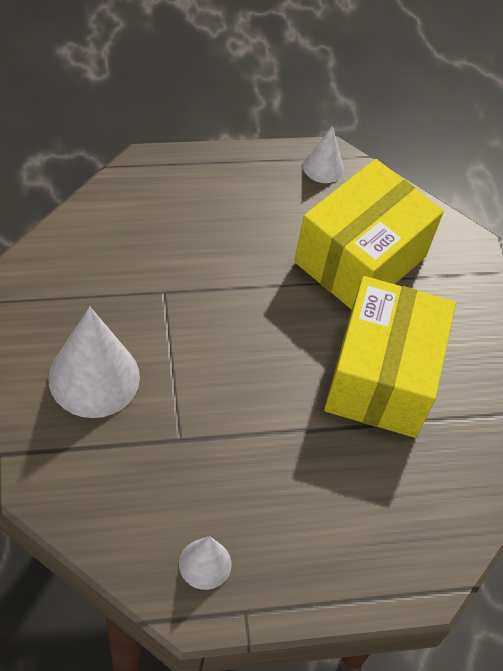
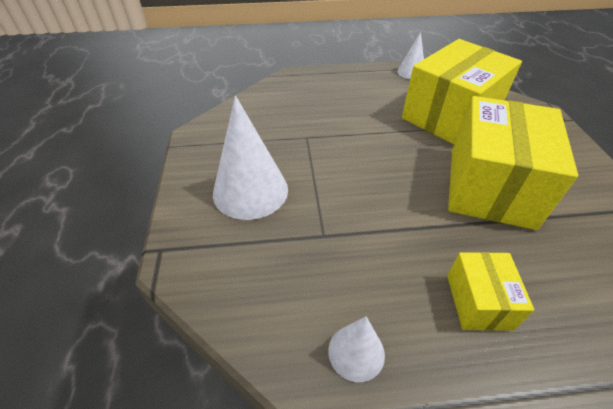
camera: 10 degrees right, 10 degrees down
(331, 516) = (478, 301): none -> yellow box

